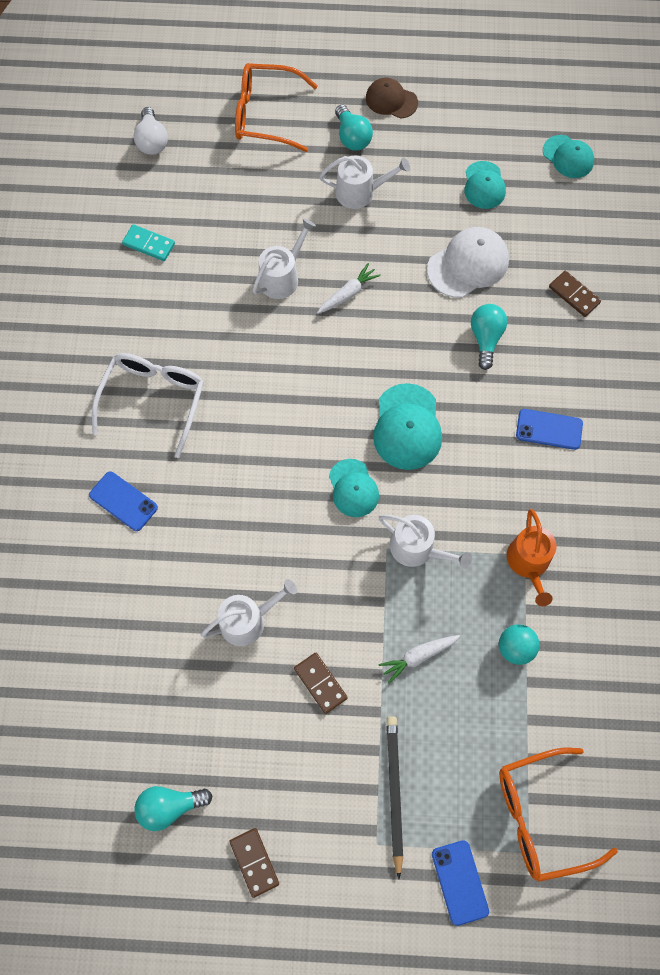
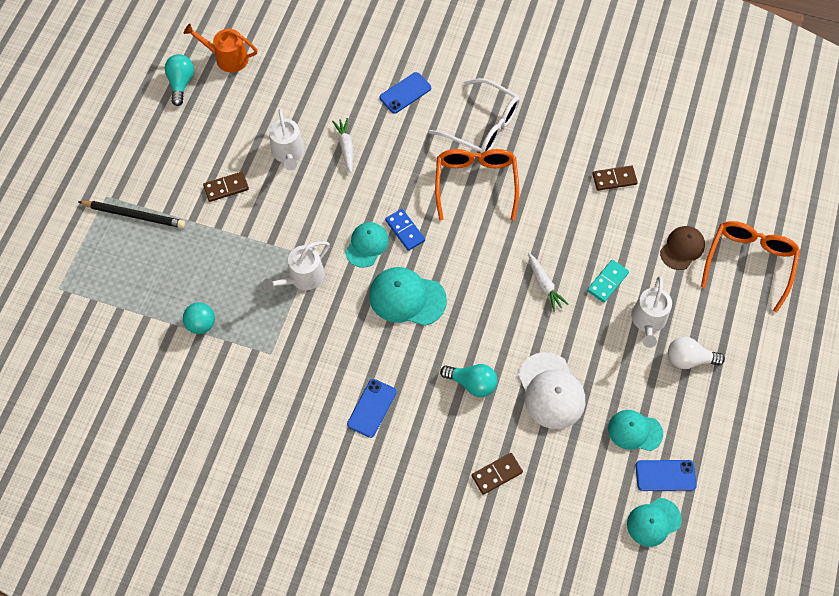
camera: 105 degrees right, 5 degrees down
(149, 244) = (627, 147): turquoise domino -> turquoise domino (607, 282)
(152, 141) = (734, 168): white light bulb -> white light bulb (689, 359)
(254, 862) = (126, 123): brown domino -> brown domino (614, 179)
(282, 277) = (573, 238): white watering can -> none
(322, 451) = (405, 230): none -> blue domino
(352, 137) = (711, 329): turquoise light bulb -> none
(353, 488) = (367, 245): turquoise cap -> turquoise cap turned 120 degrees clockwise
(391, 100) = (750, 375): brown cap -> brown cap (682, 248)
(418, 656) = (220, 256): white carrot -> white carrot (346, 147)
(459, 882) = (60, 240): blue phone -> blue phone (665, 475)
(529, 563) = (263, 355): orange watering can -> orange watering can (227, 58)
(542, 815) = (78, 305): orange glasses -> orange glasses (476, 184)

